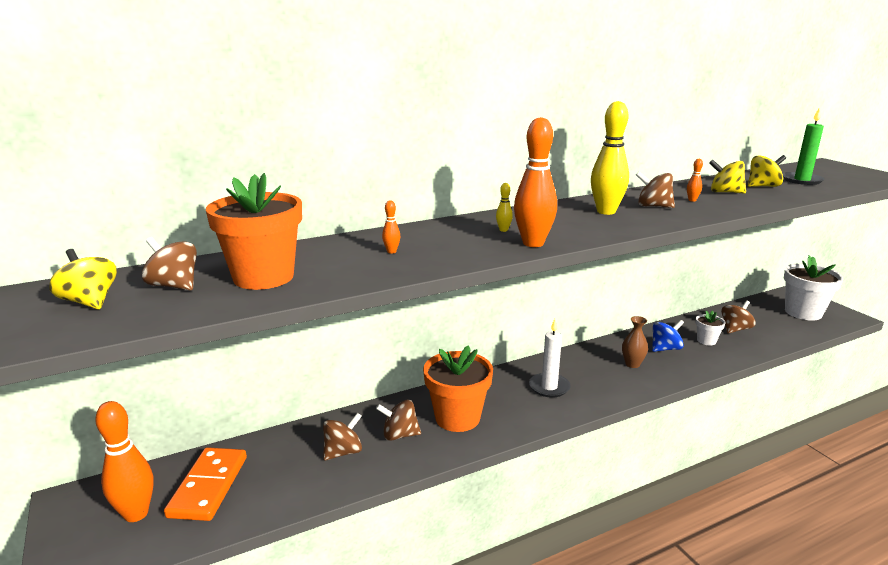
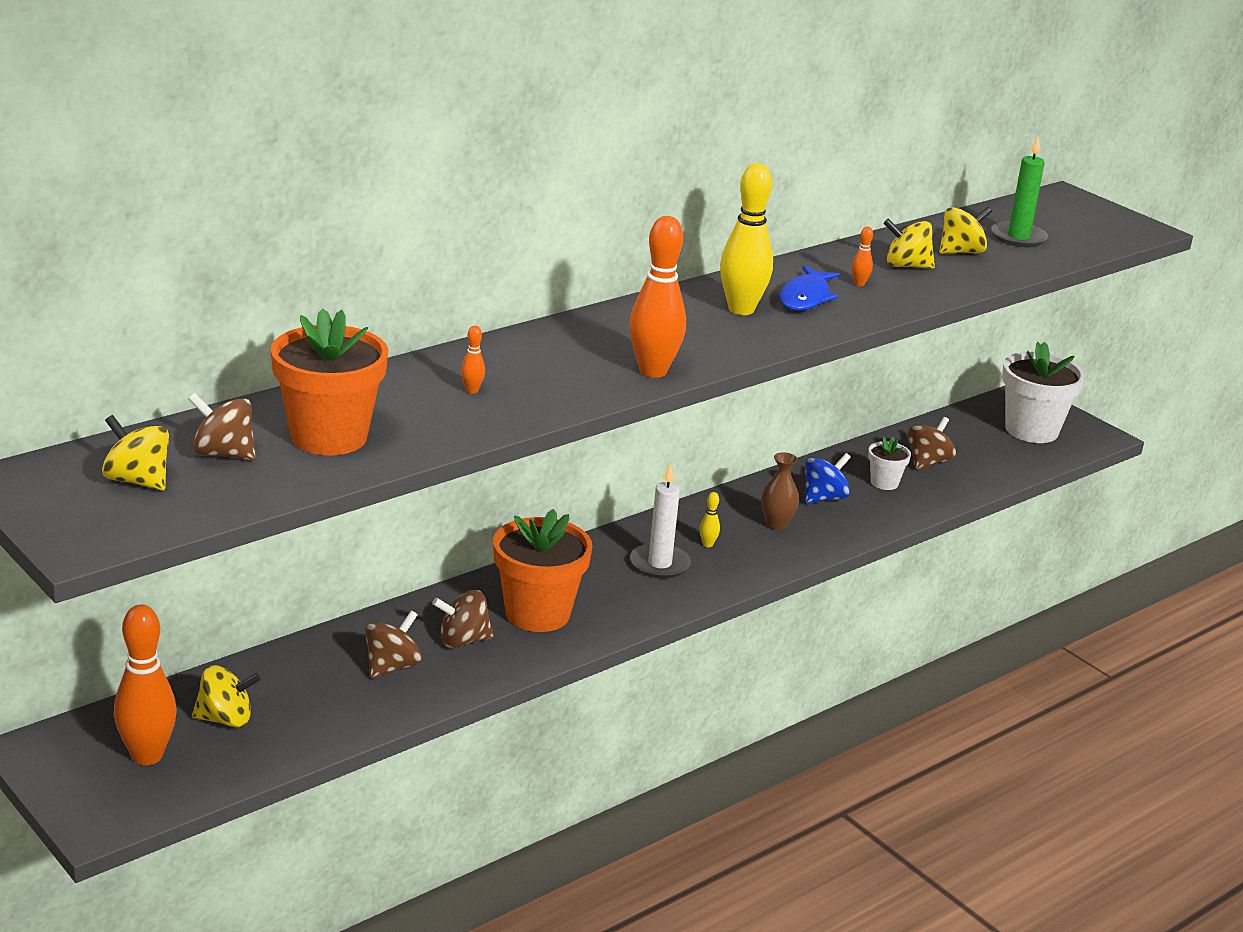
camera: 15 degrees left, 5 degrees up
(208, 486) = (225, 719): orange domino -> yellow spinning top
(503, 230) = (607, 348): yellow bowling pin -> yellow bowling pin (707, 544)
(653, 206) = (805, 297): brown spinning top -> blue fish

